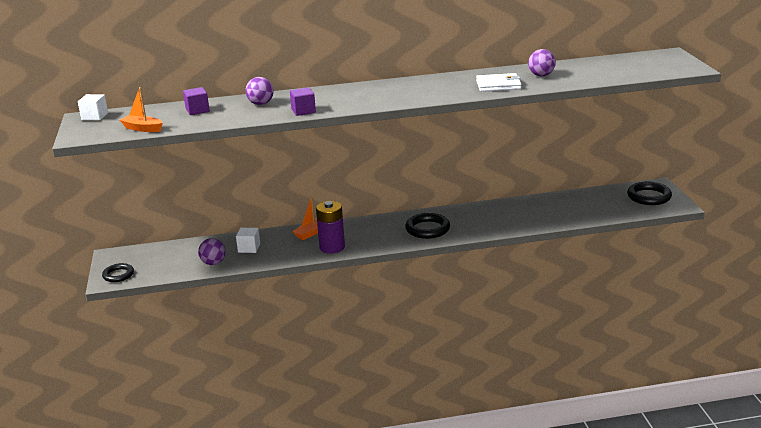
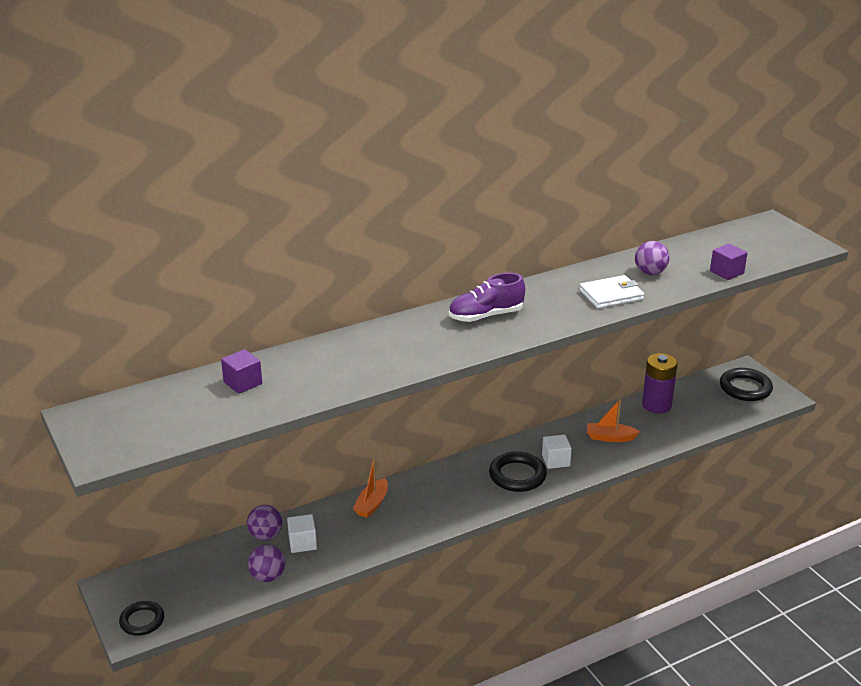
camera: 20 degrees left, 5 degrees up
(95, 116) = (95, 412): white cube -> white cube (555, 460)
(142, 128) = (187, 429): orange boat -> orange boat (610, 437)
(261, 104) = (325, 360): purple ball -> purple ball (266, 536)
(303, 111) = (394, 368): purple cube -> purple cube (726, 272)
(332, 247) = (413, 524): purple battery -> purple battery (656, 405)
(394, 90) = (486, 316): none -> purple shoe

